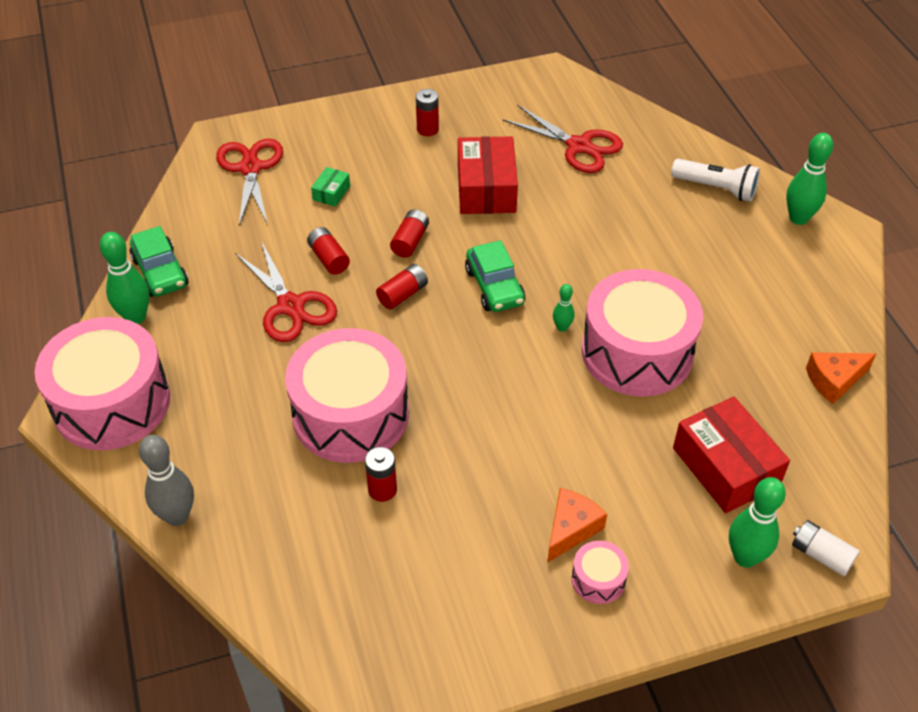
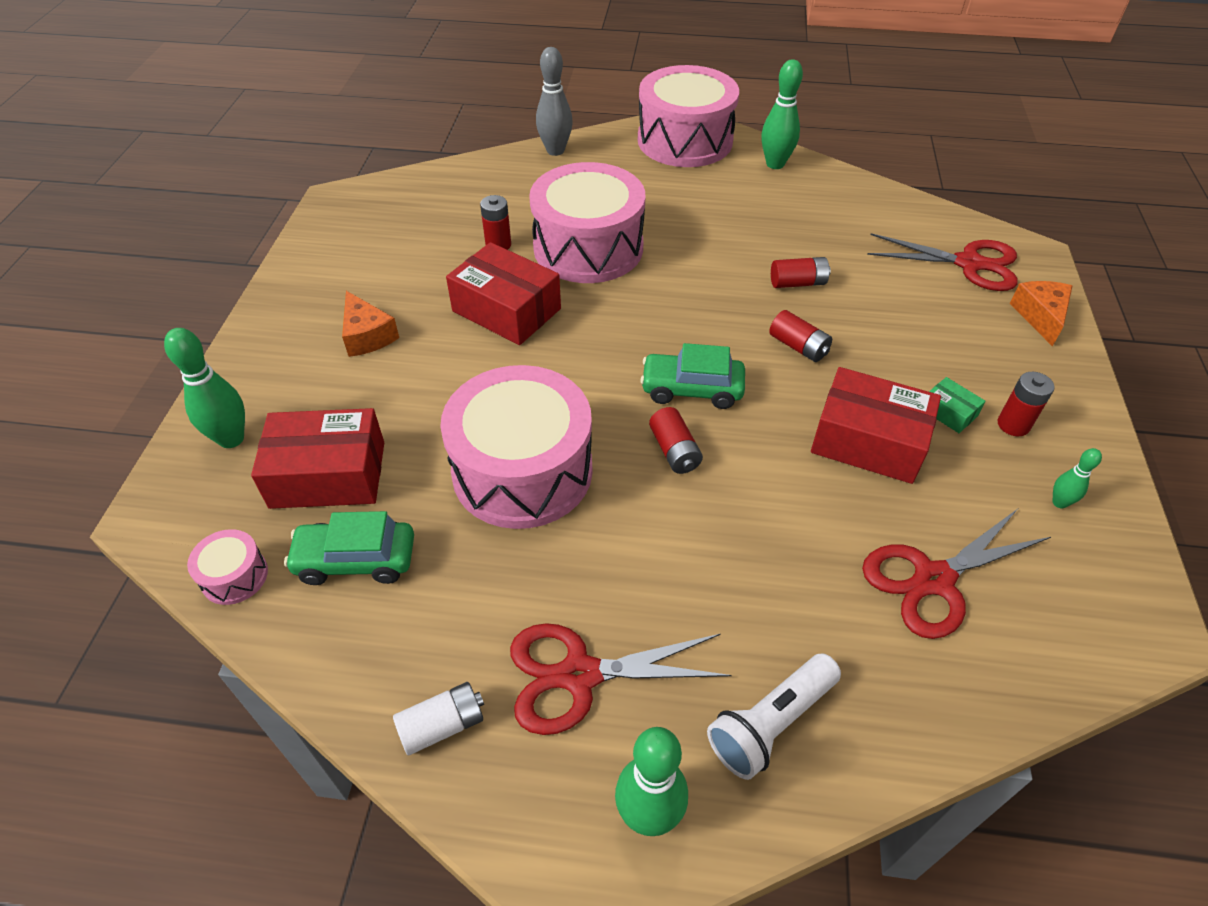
camera: 115 degrees right, 0 degrees up
(160, 272) = (826, 184): green car -> green car (356, 560)
(291, 306) = (742, 245): red scissors -> red scissors (579, 675)
(331, 193) = (906, 310): green box -> green box (948, 412)
(403, 294) = (718, 318): red battery -> red battery (674, 451)
(474, 439) = (506, 310): none -> red box
(562, 327) = (599, 422): green bowling pin -> green bowling pin (1059, 502)
(598, 579) = (309, 333): pink drum -> pink drum (234, 576)
(821, 555) = (175, 499): white battery -> white battery (442, 725)
(834, 380) = (341, 653): orange cheese -> orange cheese (1040, 316)

